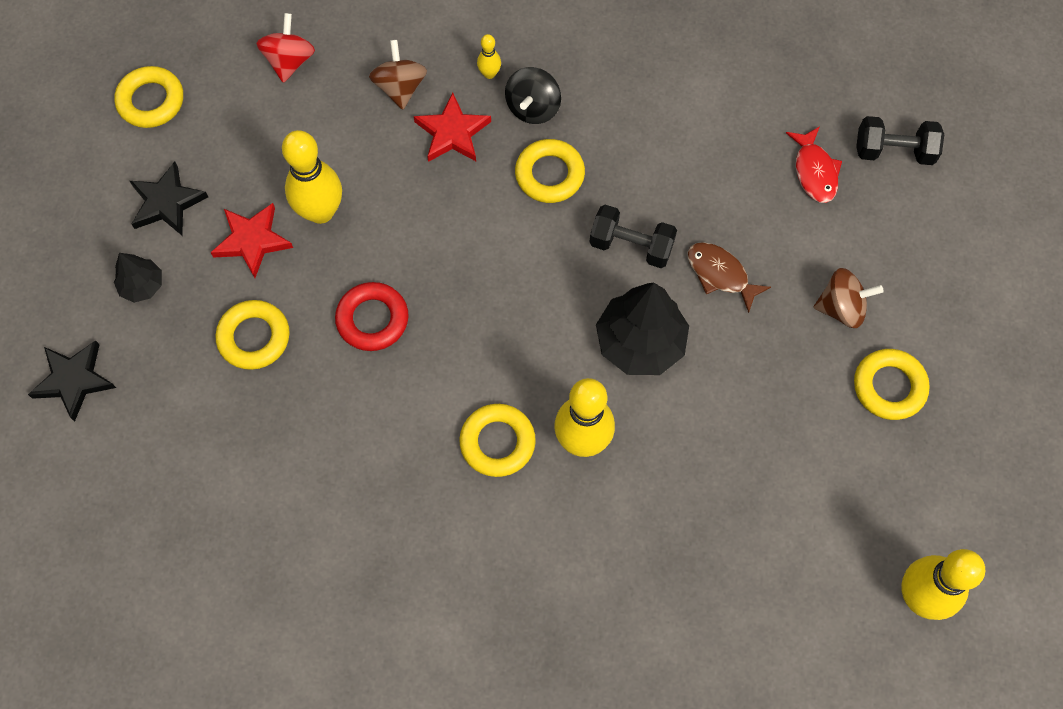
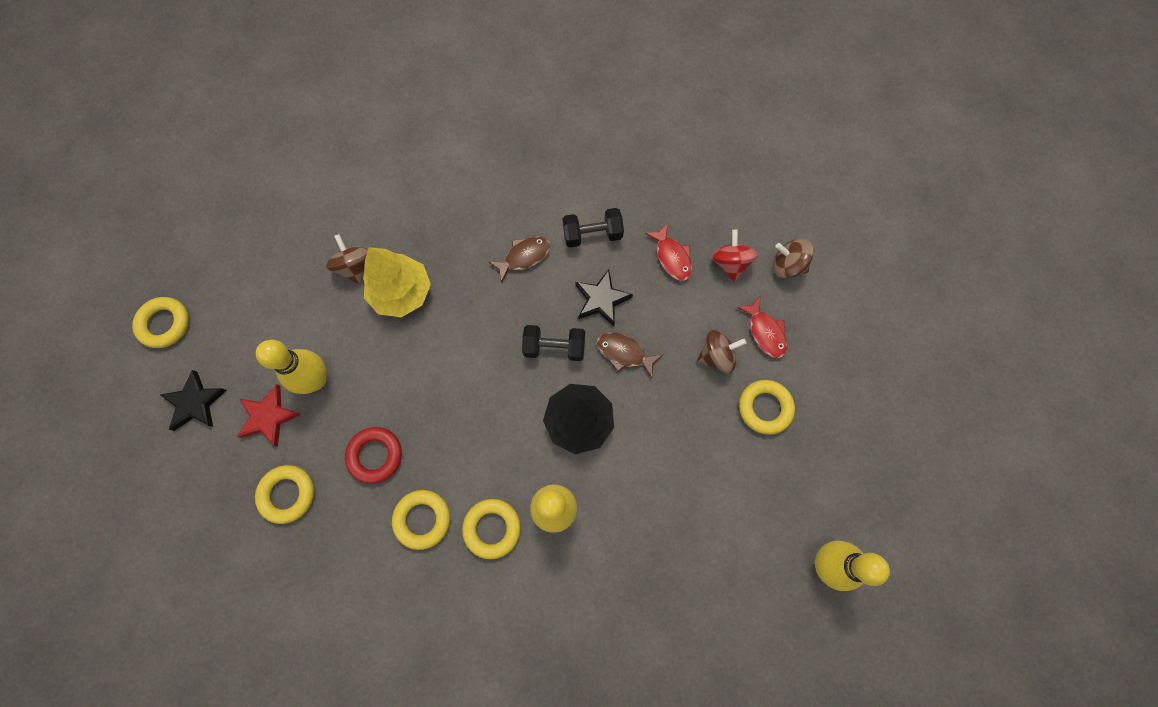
camera: 15 degrees left, 5 degrees up
(74, 380) = (153, 567): black star -> black star (601, 299)
(142, 285) = (190, 475): black tree -> none
(289, 61) = (265, 266): red spinning top -> red spinning top (730, 263)
(452, 133) = (402, 292): red star -> yellow tree
(489, 73) = (418, 240): yellow bowling pin -> none
(533, 108) = (457, 258): black spinning top -> none
(549, 174) = (481, 307): yellow ring -> yellow ring (422, 519)
(620, 126) = (524, 257): none -> brown fish
(894, 151) = (724, 228): black dumbbell -> black dumbbell (592, 234)
(914, 294) = (765, 332): none -> red fish
(967, 218) = (787, 266): none -> brown spinning top

